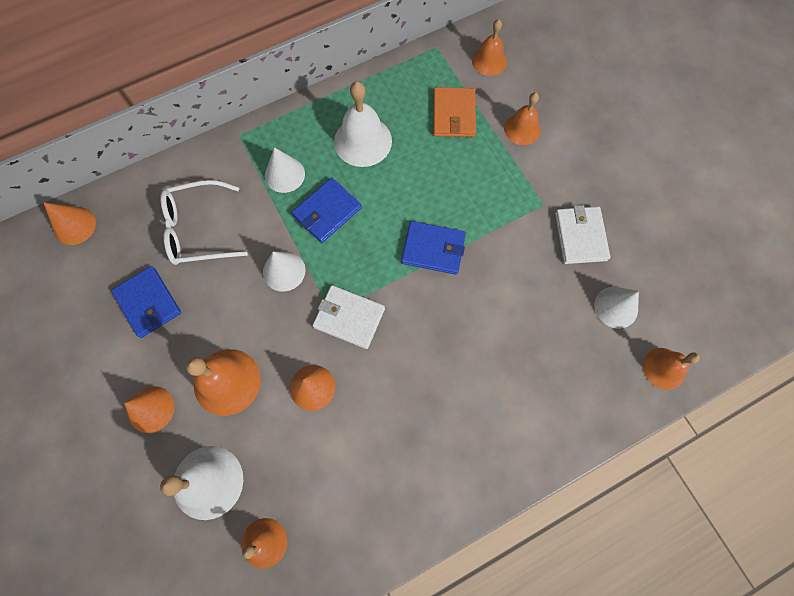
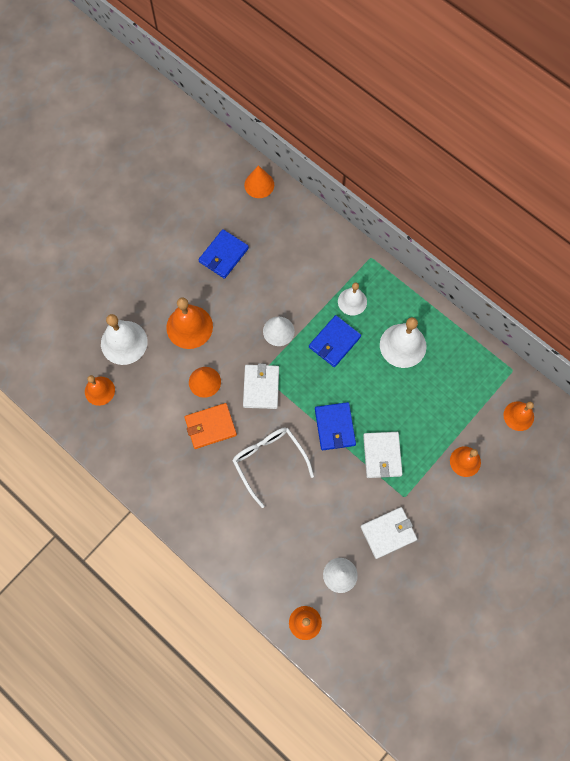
camera: 70 degrees right, 0 degrees up
(151, 409) = (156, 289): orange cone -> none
(199, 229) = (287, 263): white glasses -> white glasses (269, 462)
(284, 174) = (352, 301): white cone -> white bell
(327, 212) = (334, 342): blue wallet -> blue wallet turned 75 degrees counterclockwise
(454, 114) = (455, 404): orange wallet -> orange wallet (210, 426)
(486, 210) = (382, 455): none -> white wallet

